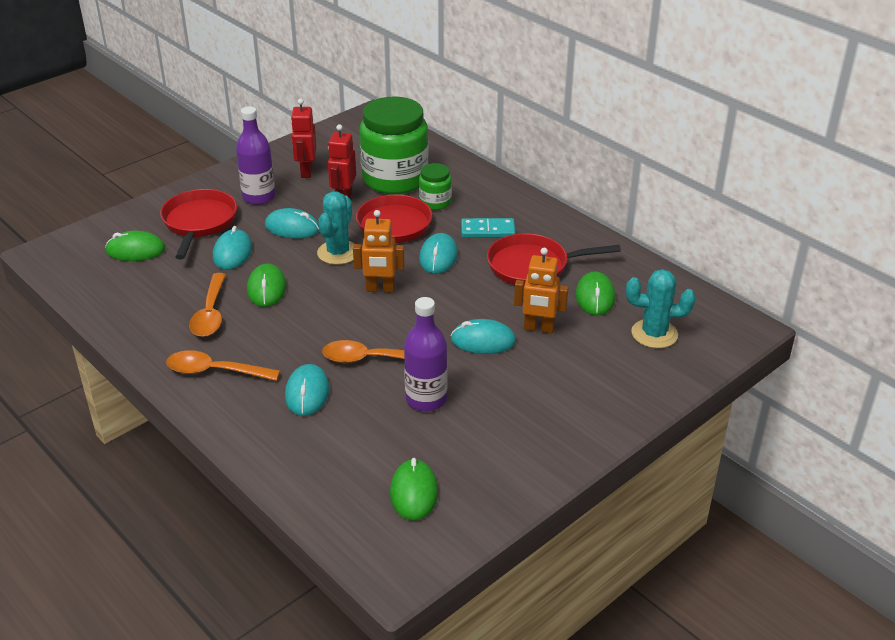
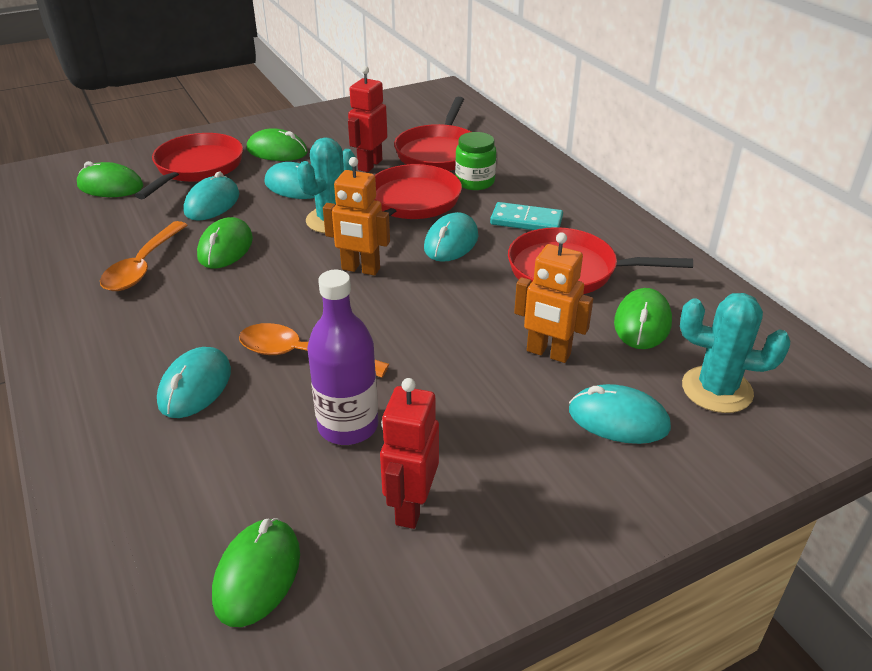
camera: 15 degrees right, 0 degrees up
(215, 371) = (101, 336): orange spoon -> none
(259, 197) = (277, 151): purple bottle -> green mouse
(306, 172) = (343, 133): red robot -> red robot (411, 507)
(395, 179) = (439, 152): green jar -> red pan
(483, 340) = (463, 356): turquoise mouse -> turquoise mouse (618, 419)

